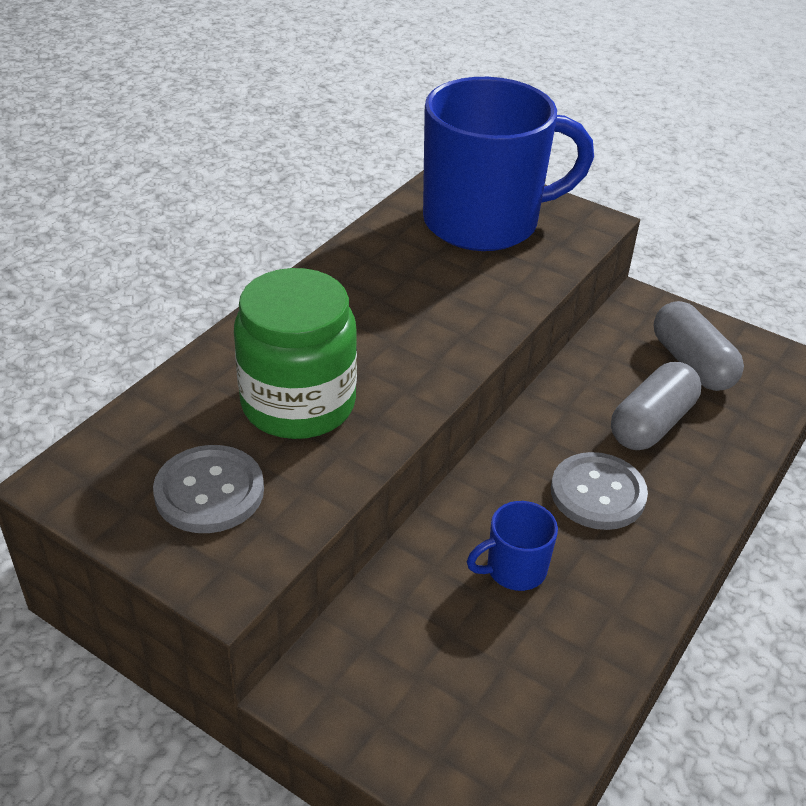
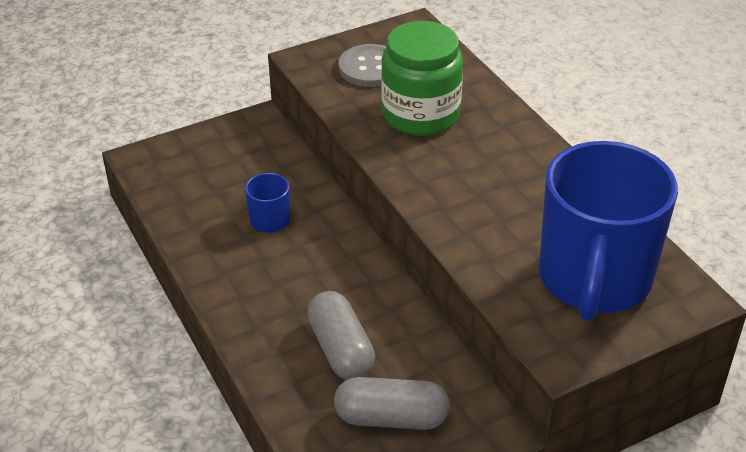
camera: 120 degrees right, 0 degrees up
(598, 493) = (298, 285): grey button -> none

